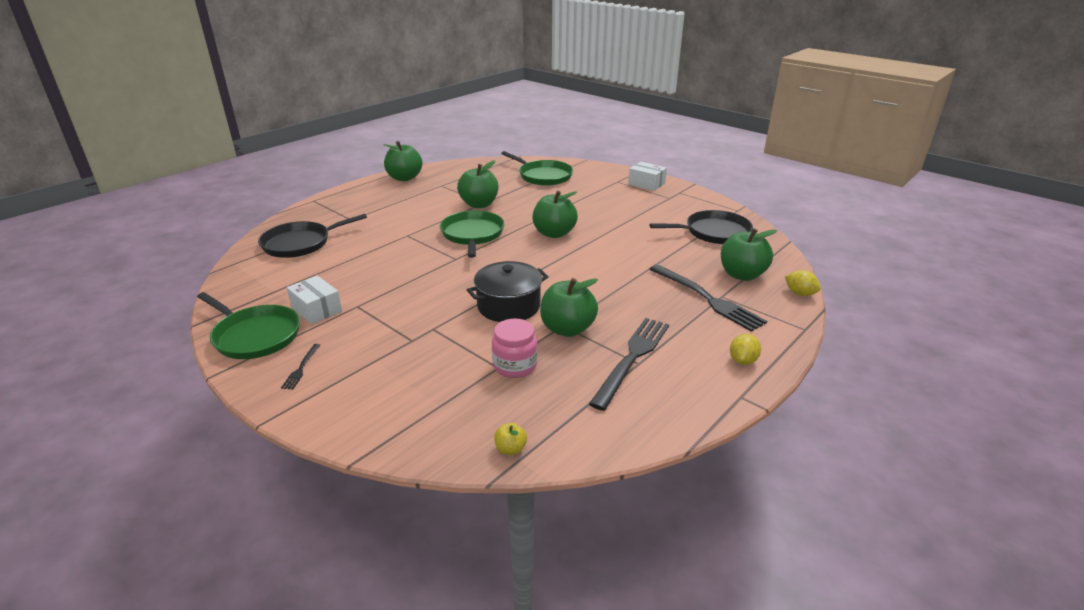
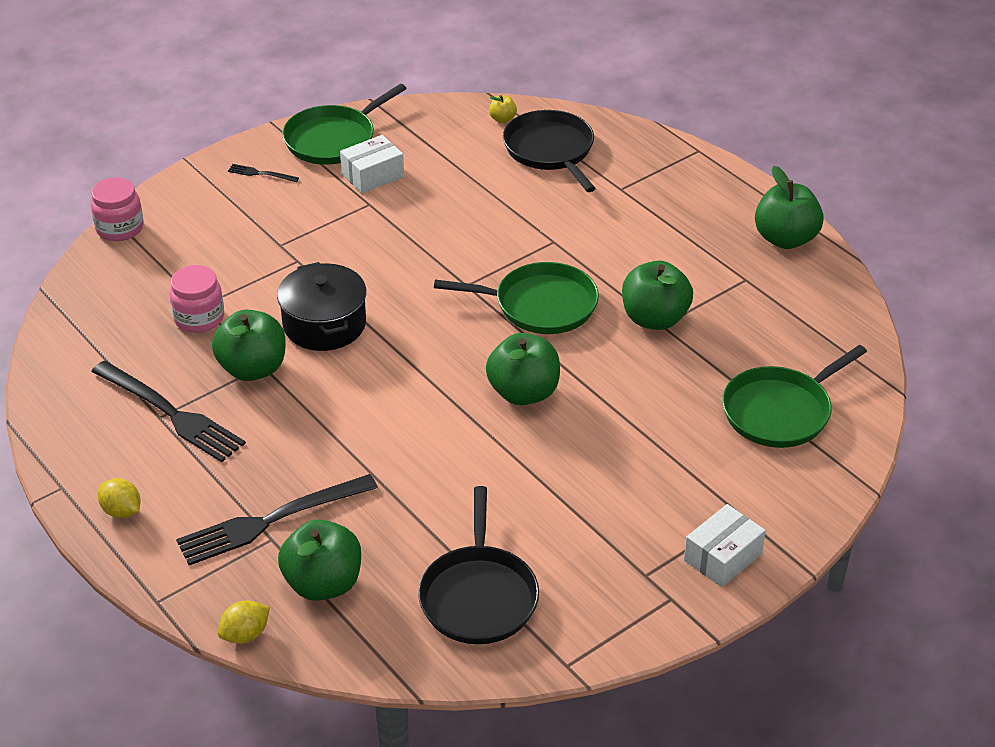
camera: 100 degrees right, 10 degrees up
(384, 445) = (120, 228): none -> pink jar
(510, 449) = (74, 303): yellow apple -> yellow apple (502, 119)

